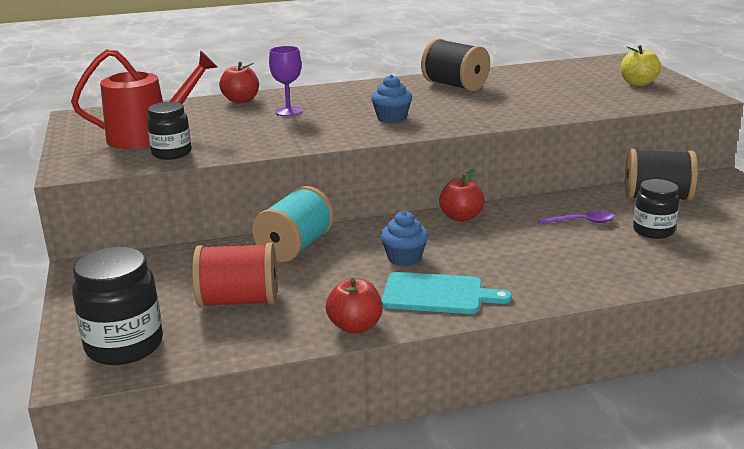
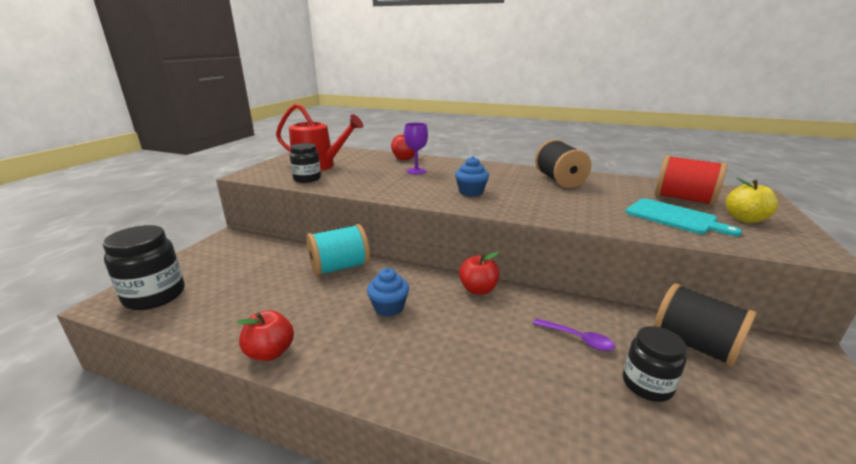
camera: 35 degrees right, 0 degrees up
(239, 301) = (250, 293): red spool -> red spool (683, 199)
(437, 294) = (362, 354): turquoise cutting board -> turquoise cutting board (674, 217)

